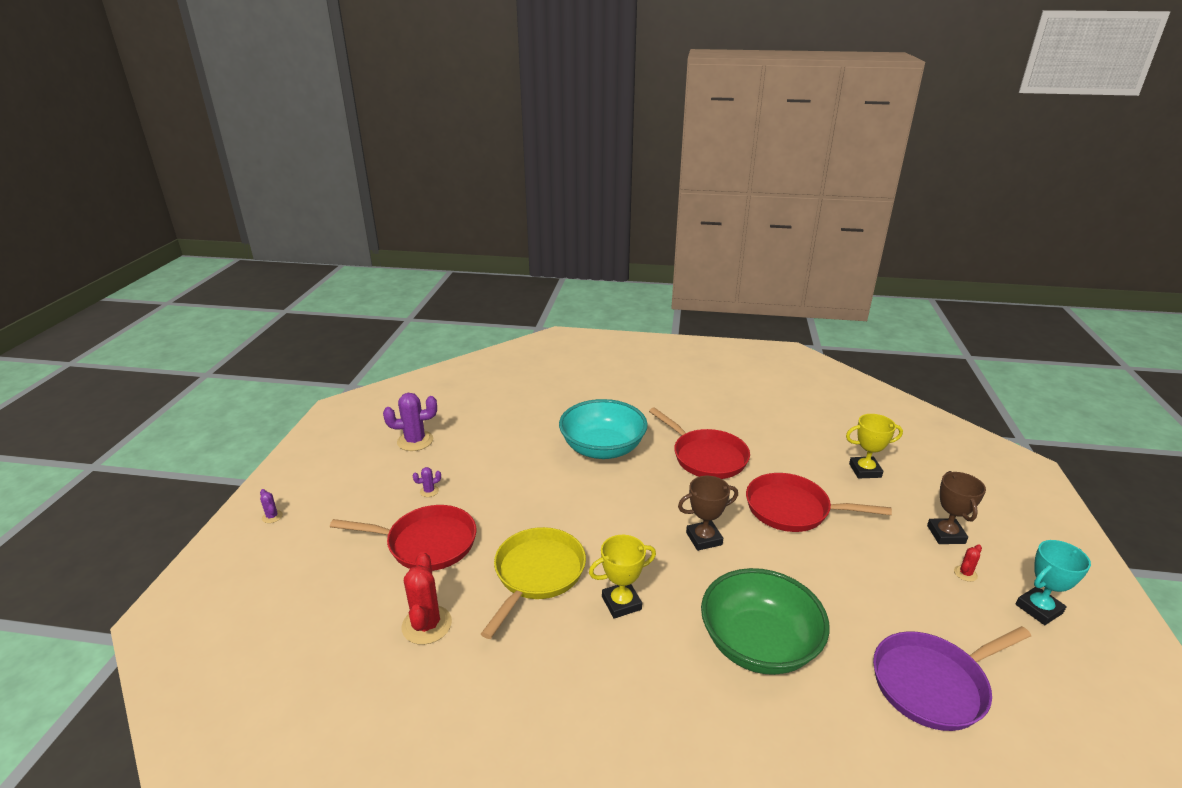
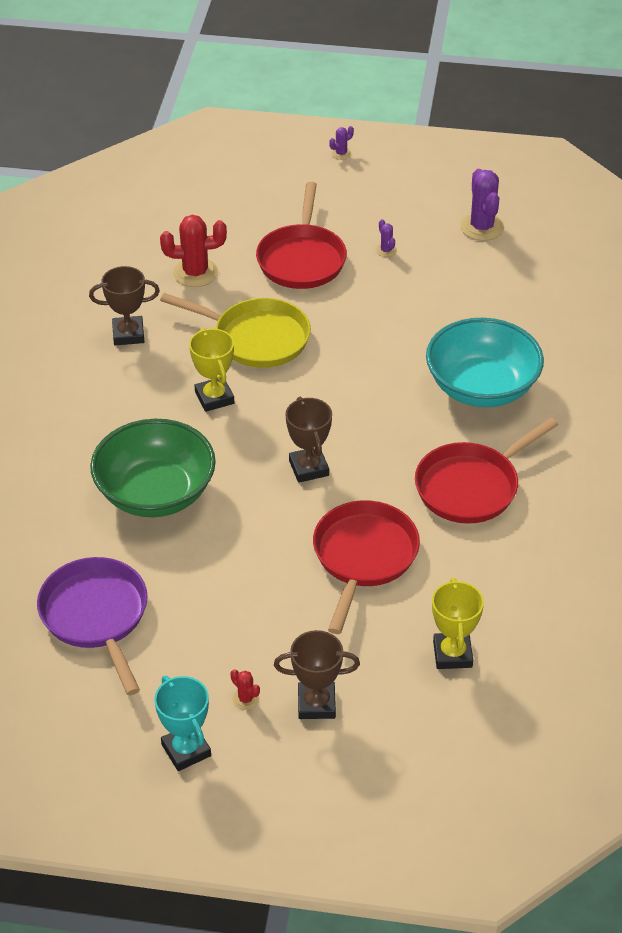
camera: 90 degrees right, 15 degrees up
(521, 682) = (128, 334): none -> brown trophy

